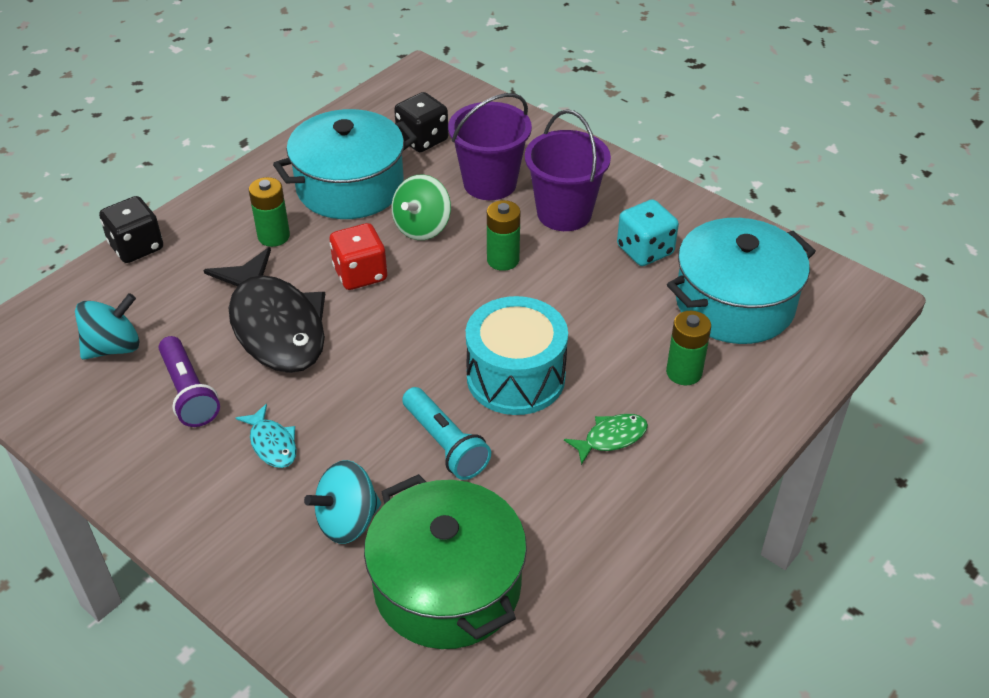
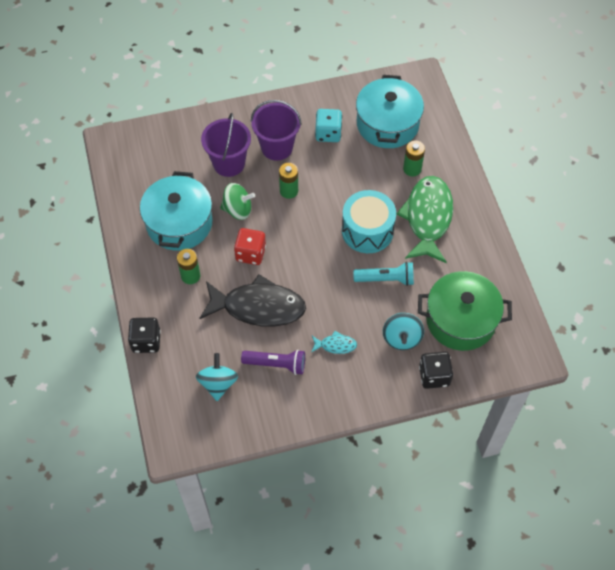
camera: 55 degrees left, 15 degrees up
(422, 139) = (168, 171): black dice -> black dice (434, 376)
(422, 227) = (238, 210): green spinning top -> green spinning top turned 60 degrees counterclockwise
(611, 438) = (427, 218): green fish -> green fish, size x2.32

